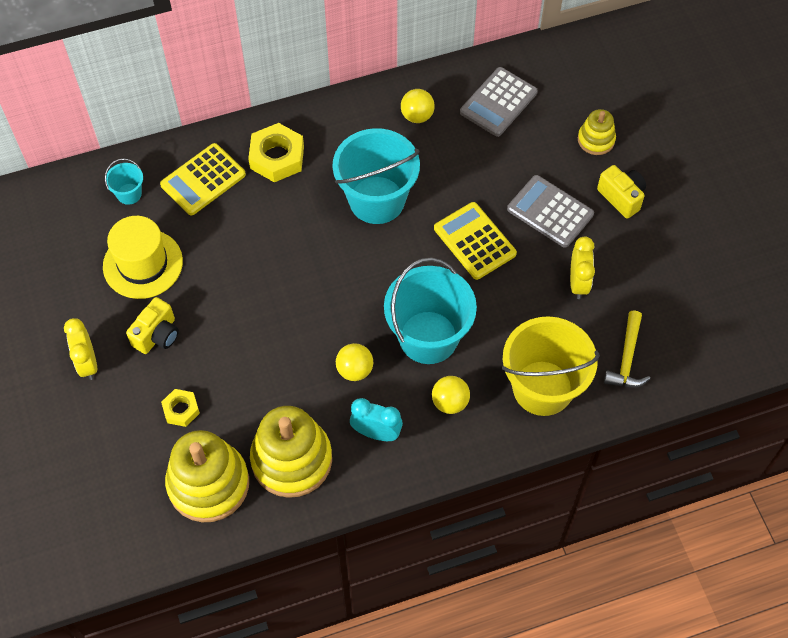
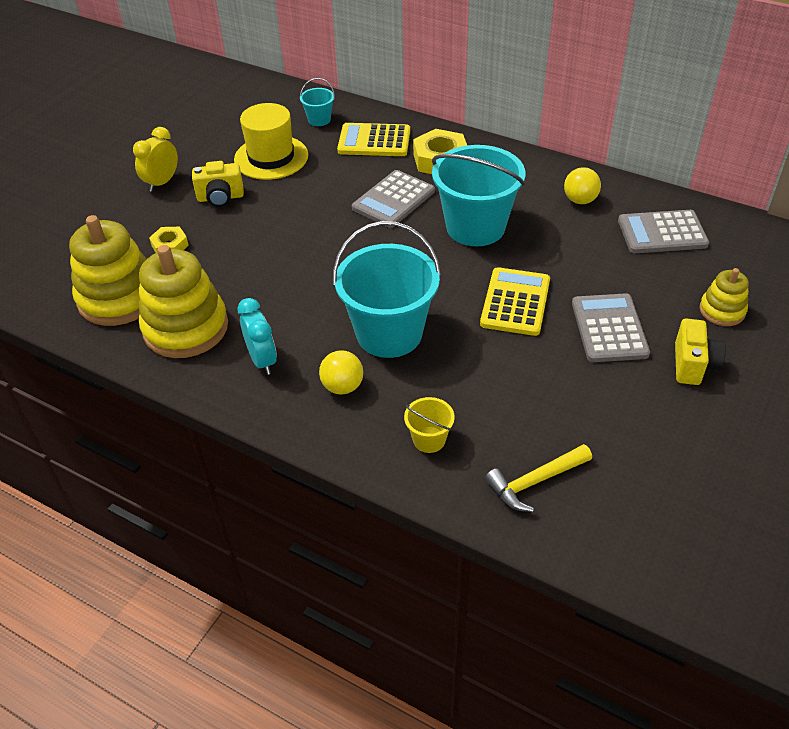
camera: 50 degrees right, 15 degrees down
(290, 224) = (393, 200): none -> grey calculator
(355, 370) = (307, 311): yellow ball -> none
(542, 388) = (429, 439): yellow bucket -> yellow bucket, size x0.44
(578, 283) = (566, 393): yellow clock -> none

